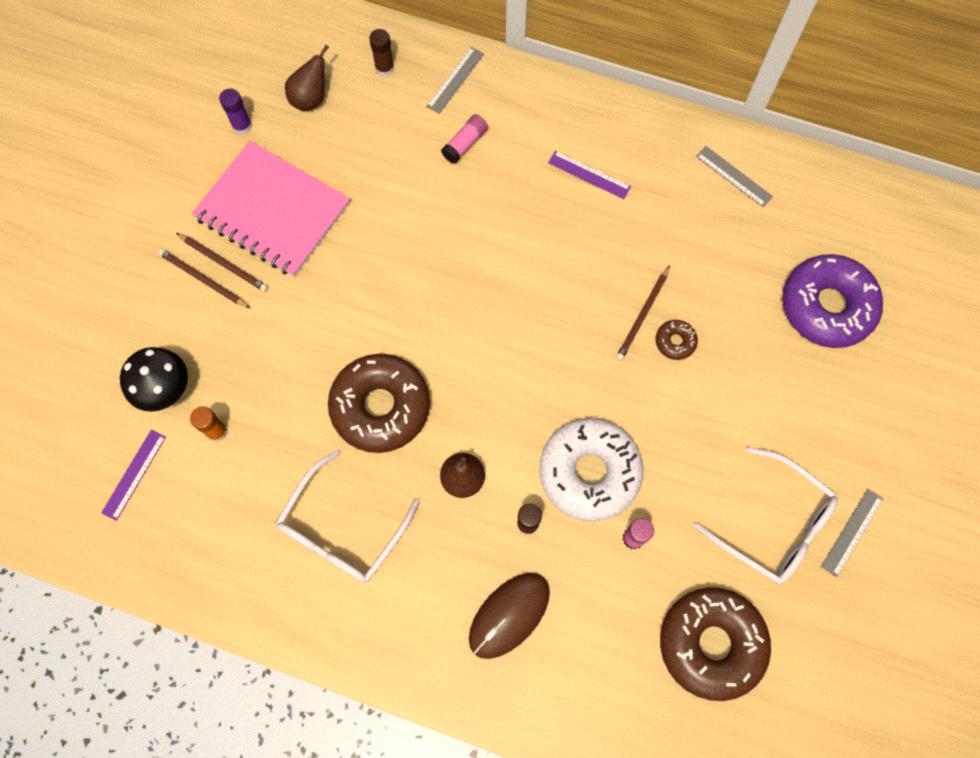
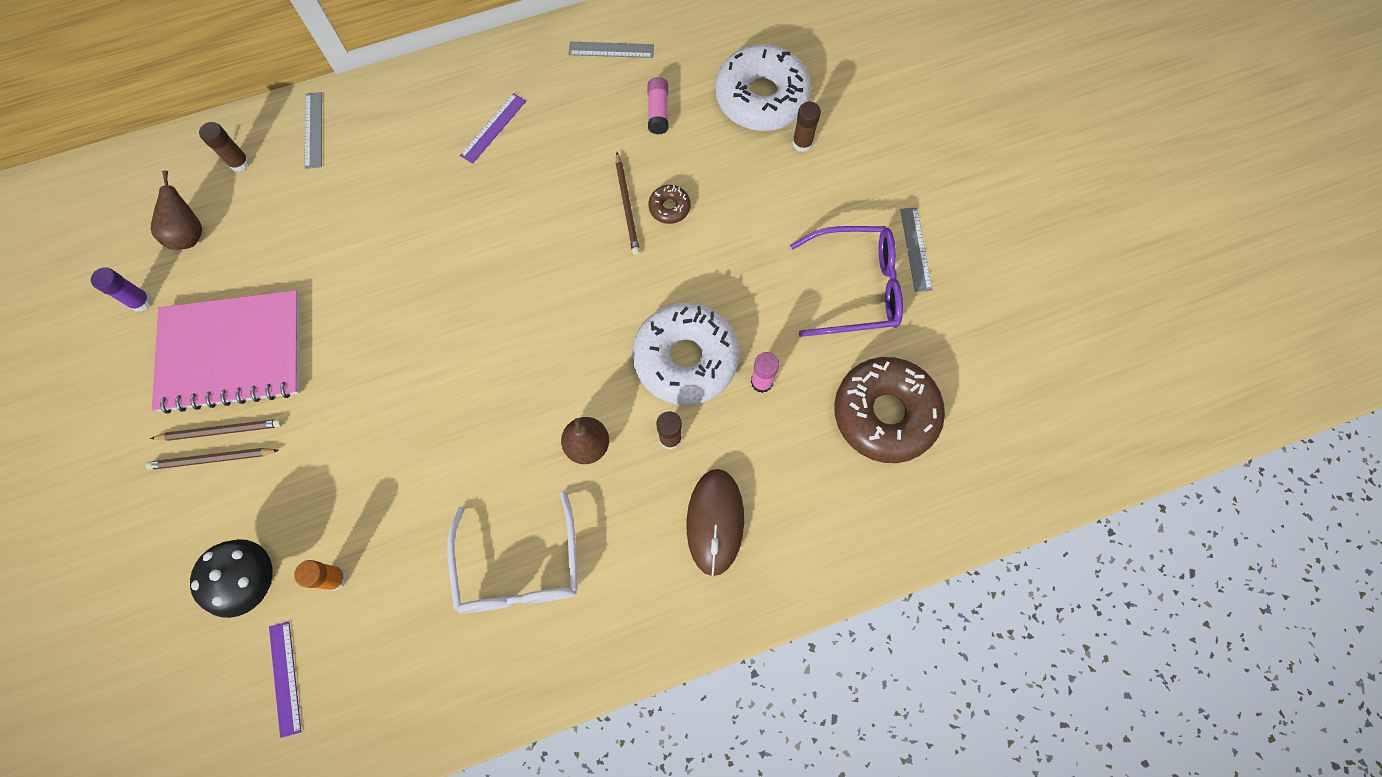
camera: 40 degrees left, 0 degrees up
(380, 407) = (468, 442): brown donut -> none
(465, 144) = (365, 176): pink glue stick -> pink glue stick (658, 112)
(589, 175) = (493, 128): purple ruler -> purple ruler turned 45 degrees counterclockwise
(774, 524) = (856, 287): white glasses -> purple glasses
(827, 306) = (761, 97): purple donut -> white donut
(829, 370) = (802, 143): none -> brown glue stick

